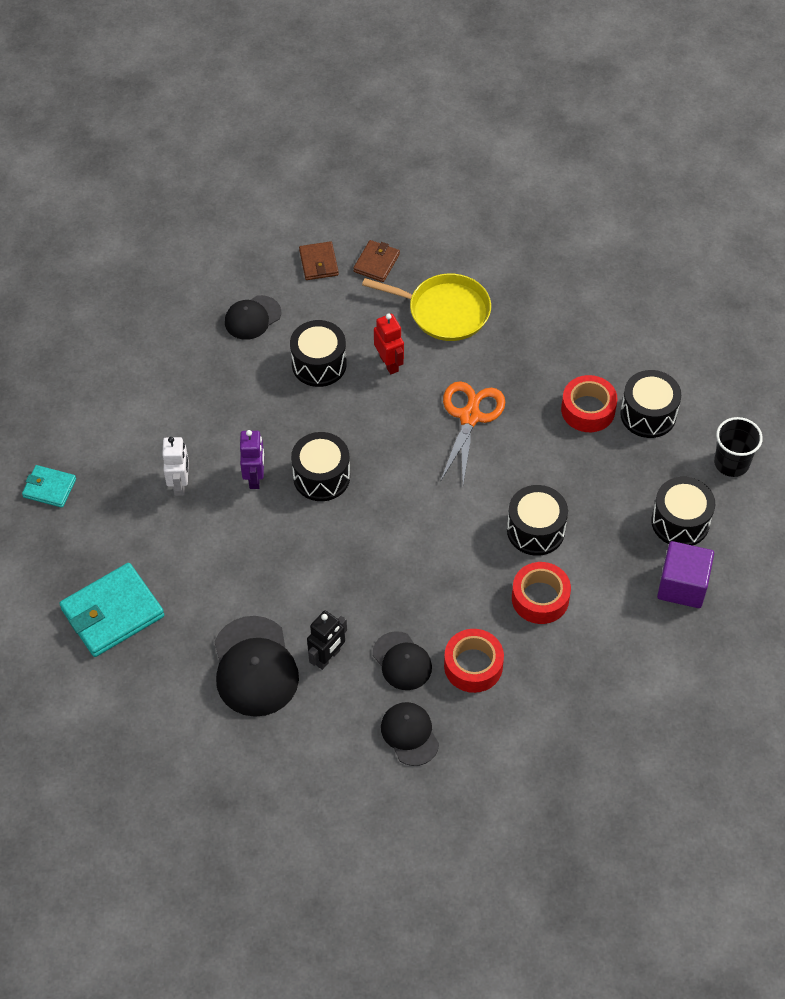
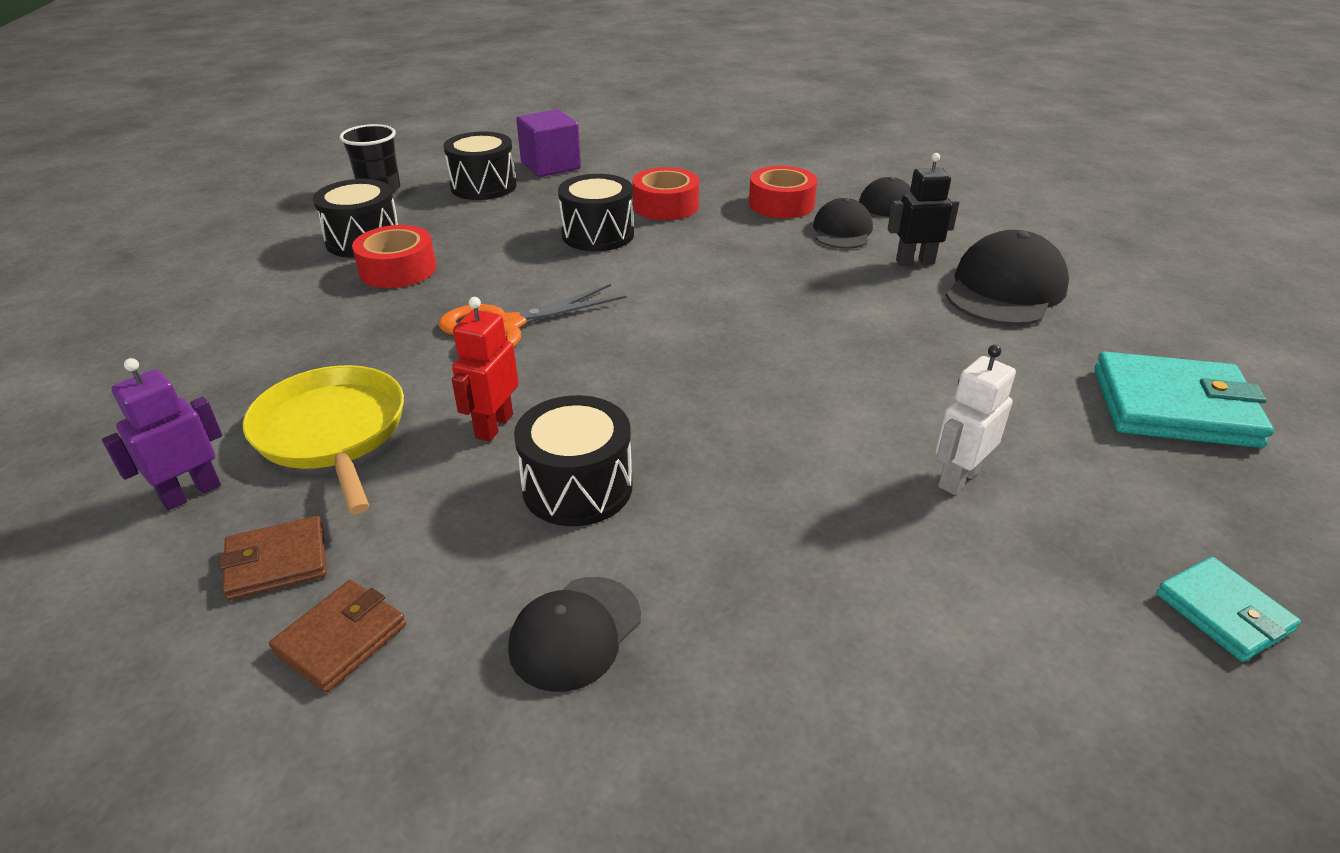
camera: 135 degrees left, 20 degrees down
(252, 318) = (575, 633): black cap -> black cap turned 120 degrees clockwise
(255, 477) = (835, 422): purple robot -> purple robot (191, 493)
(321, 477) = (746, 375): black drum -> none

